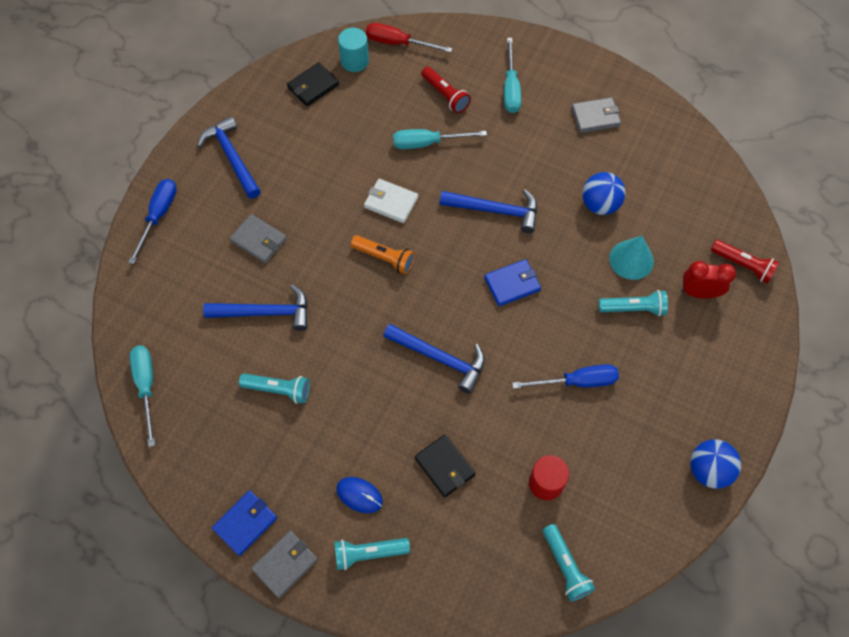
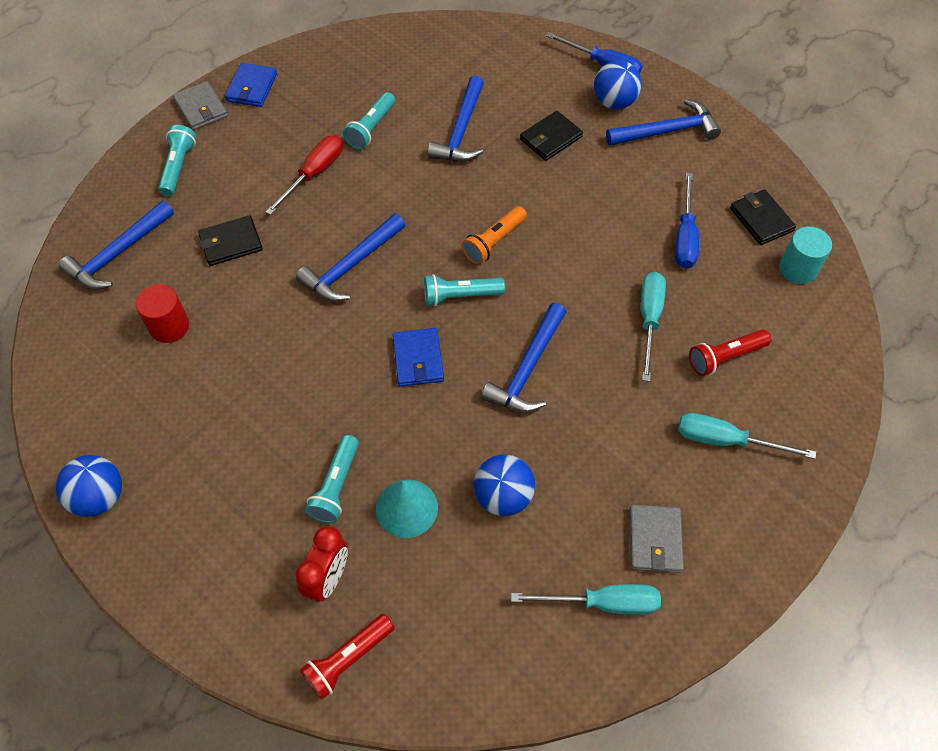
camera: 105 degrees right, 5 degrees down
(146, 386) = (414, 39): turquoise screwdriver -> turquoise screwdriver (602, 603)
(205, 200) = (614, 102): none -> blue ball
(245, 523) = (252, 87): blue wallet -> blue wallet turned 45 degrees clockwise
(259, 240) = (550, 138): grey wallet -> black wallet
(359, 495) = (236, 170): blue mouse -> none
(391, 202) = (569, 263): white wallet -> none
(398, 43) = (825, 323): red screwdriver -> red screwdriver (314, 174)
(486, 564) = (118, 254): none -> blue hammer
(565, 566) = (79, 319): turquoise flashlight -> turquoise flashlight (460, 296)
(577, 382) = (268, 391): blue screwdriver -> blue screwdriver (685, 237)

